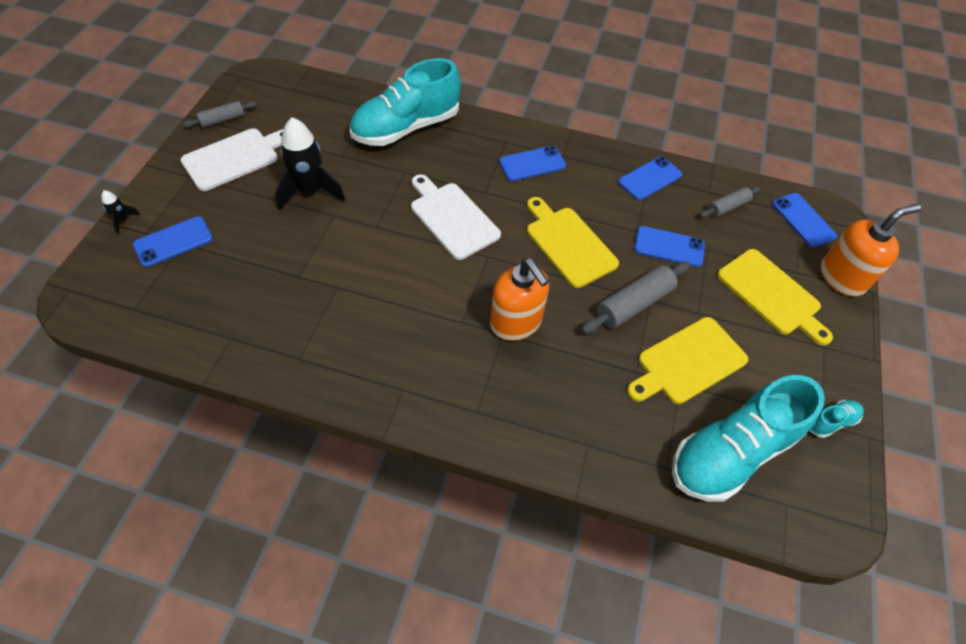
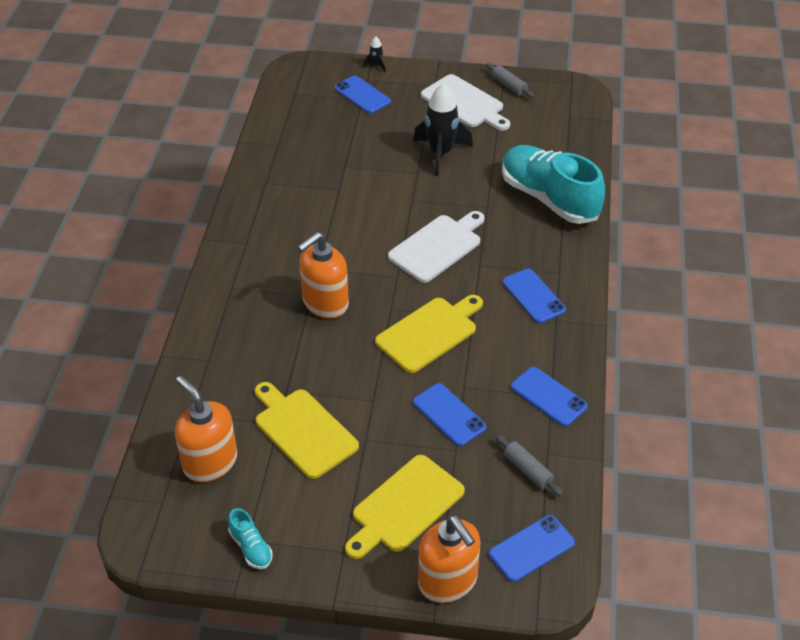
camera: 85 degrees right, 10 degrees down
(634, 304) = (364, 387): grey rolling pin -> none
(669, 247) = (449, 415): blue phone -> blue phone turned 45 degrees counterclockwise
(731, 452) = (210, 462): turquoise shoe -> orange soap dispenser

